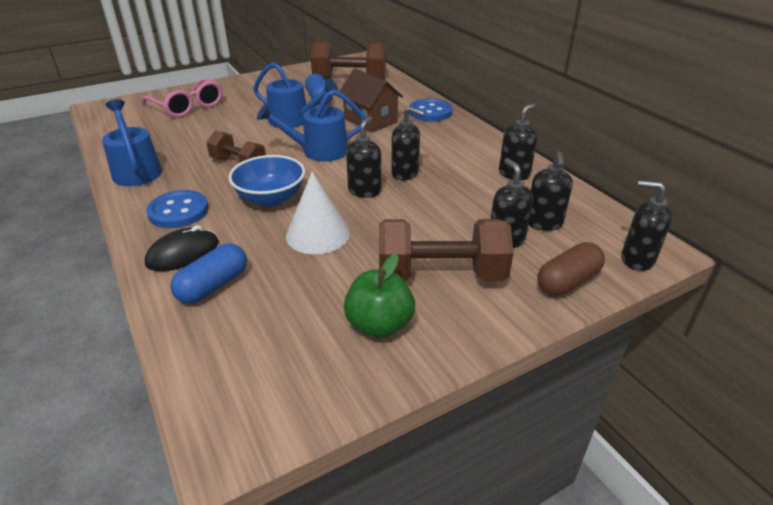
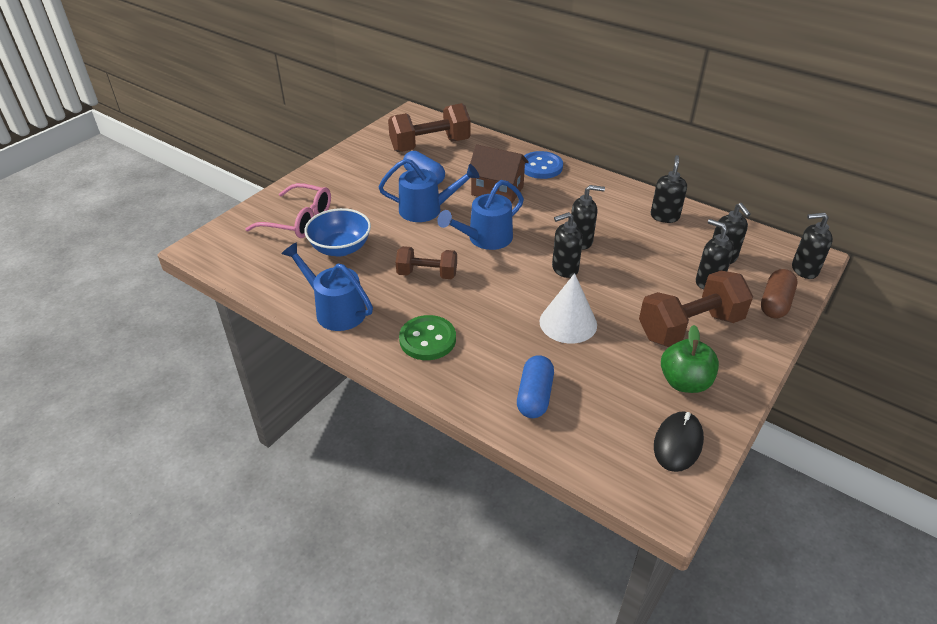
camera: 25 degrees left, 5 degrees up
(178, 211) = (427, 339): blue button -> green button
(183, 253) = (478, 377): black mouse -> black mouse (678, 443)
(271, 198) = (494, 301): blue bowl -> blue bowl (340, 248)
(364, 191) = (564, 269): black soap dispenser -> black soap dispenser turned 105 degrees counterclockwise

